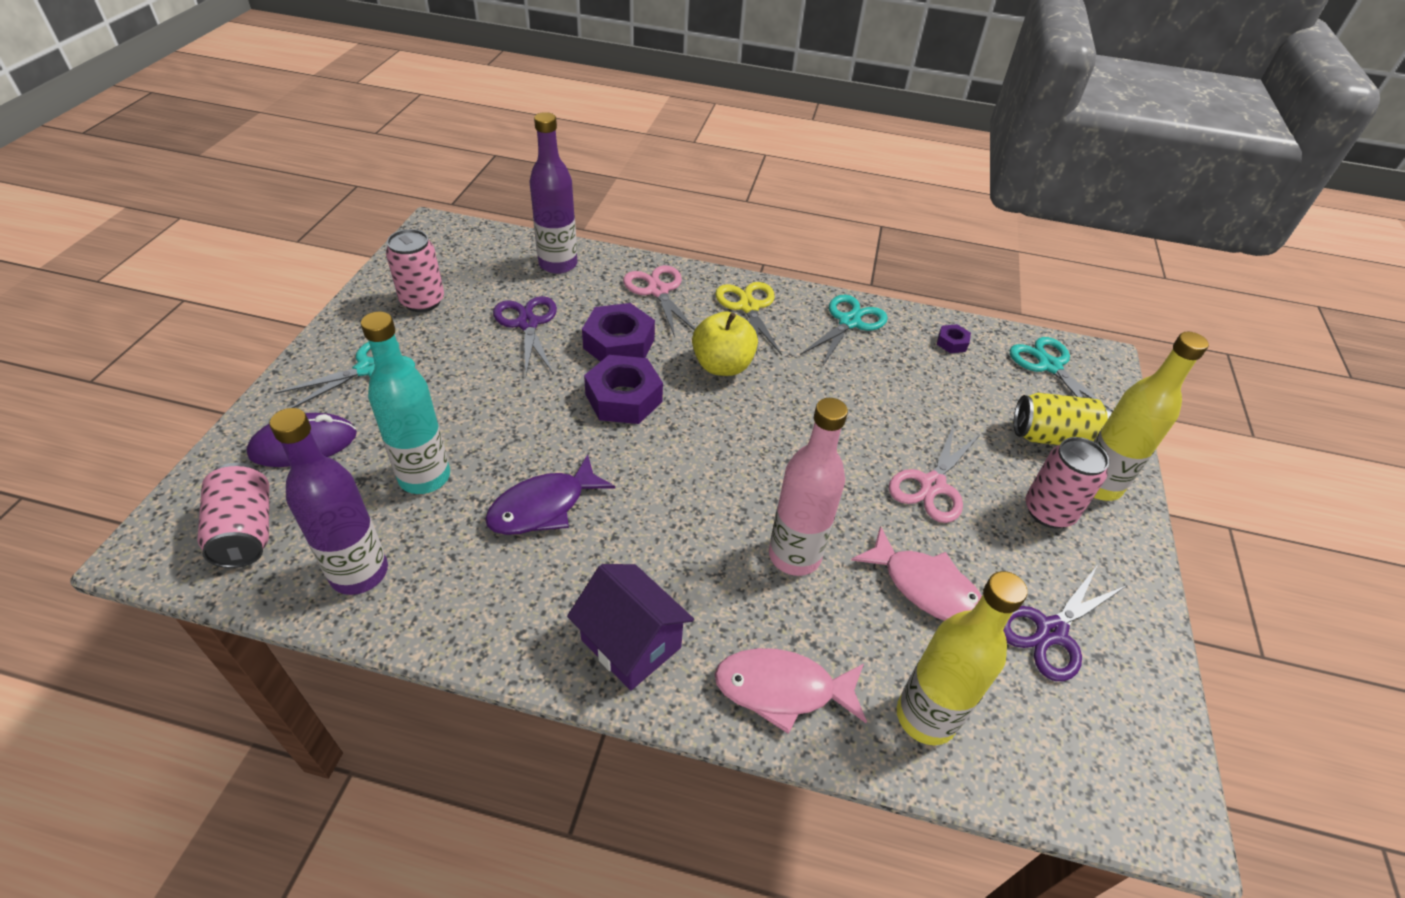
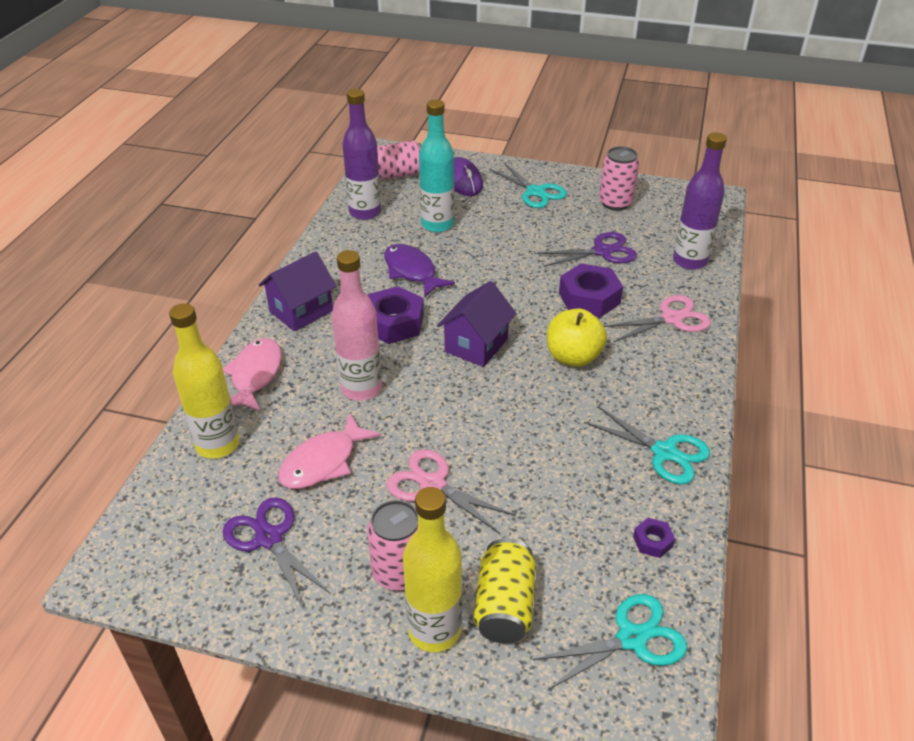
camera: 95 degrees right, 5 degrees down
(624, 398) = (522, 302): purple nut -> purple nut (394, 323)
(705, 443) = (476, 345): none -> purple house
(748, 307) = (666, 377): yellow scissors -> none

